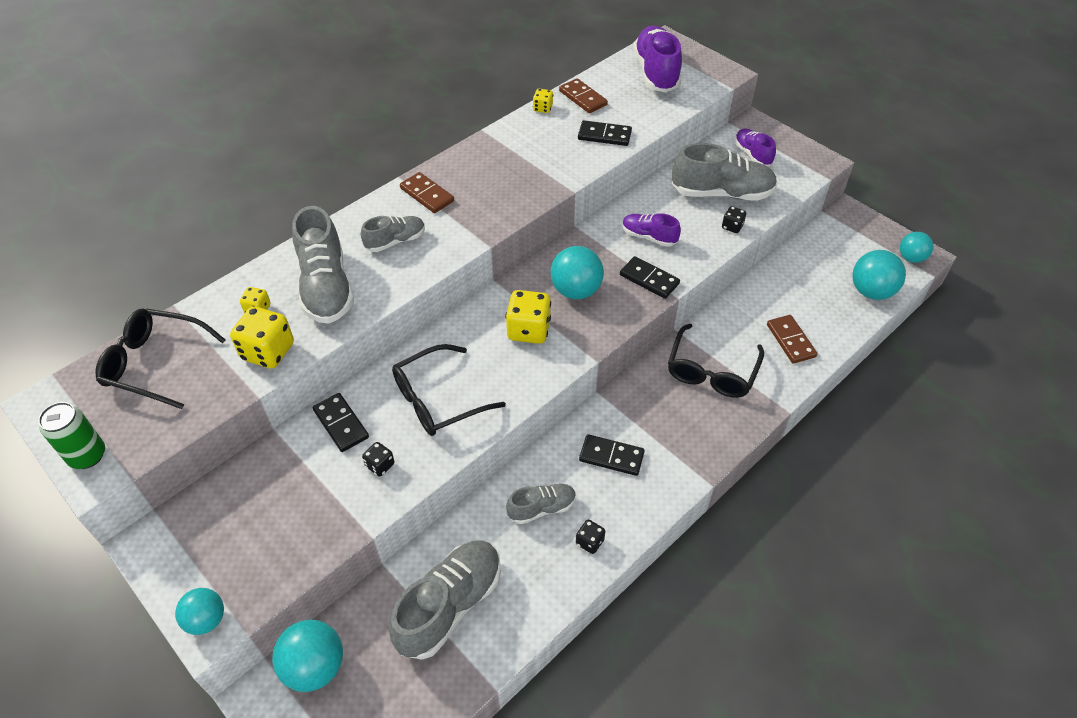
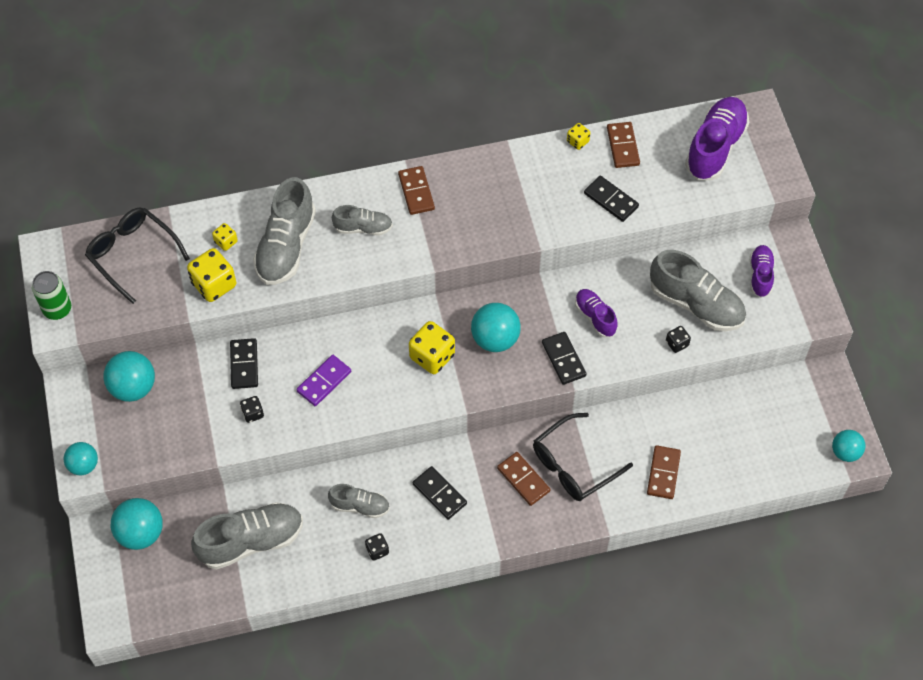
camera: 30 degrees right, 10 degrees up
(437, 400) = (324, 382): black glasses -> purple domino
(678, 405) = (523, 480): none -> brown domino
(871, 291) = (776, 465): turquoise ball -> turquoise ball (133, 387)

